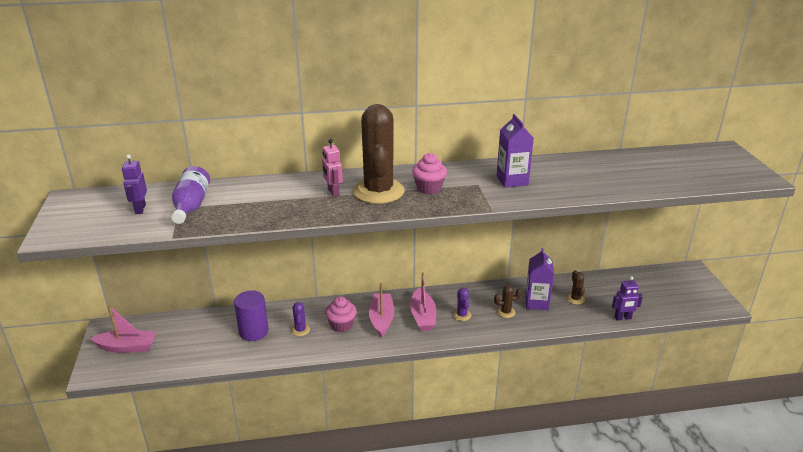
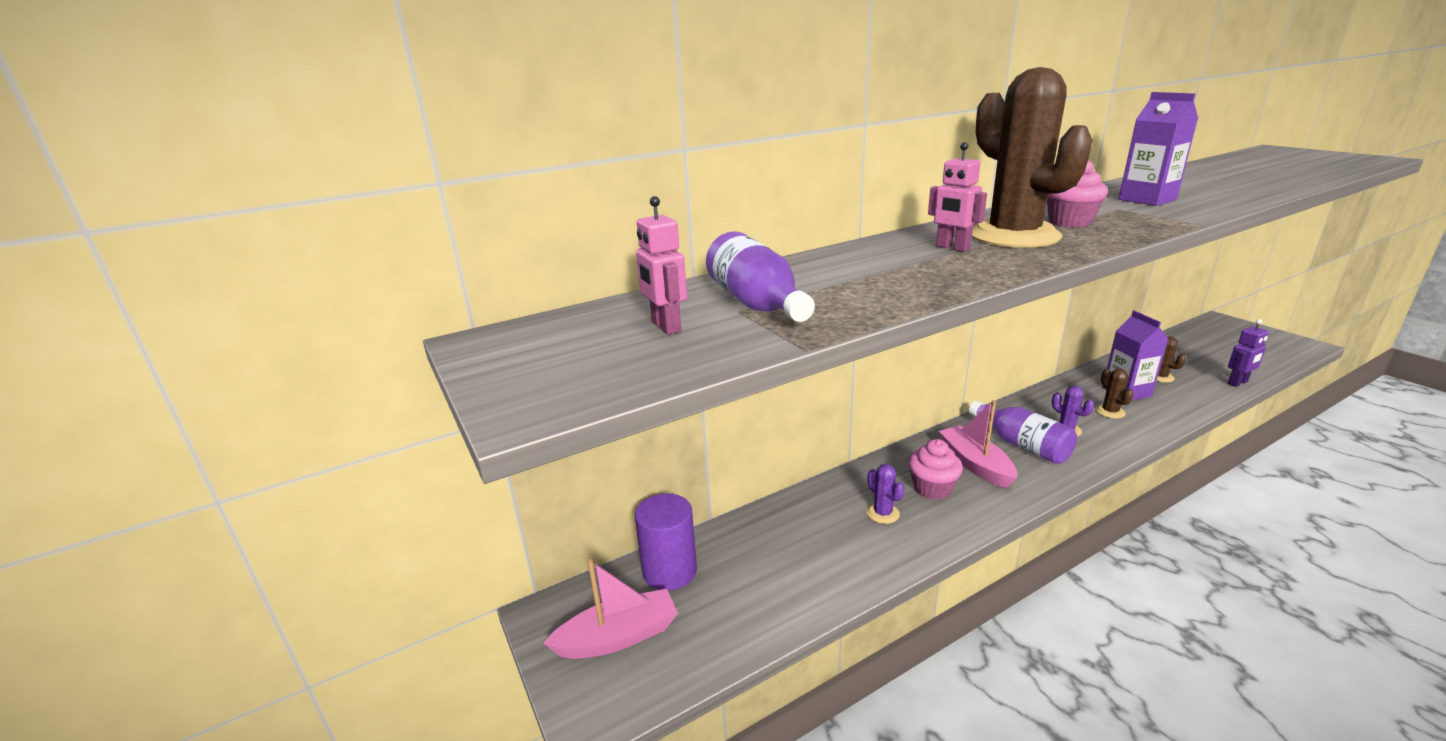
camera: 20 degrees left, 5 degrees down
(140, 209) = (665, 327): purple robot -> pink robot
(253, 331) = (814, 538): purple cylinder -> purple cylinder (670, 571)
(423, 316) = (1022, 445): pink boat -> purple bottle
(506, 312) = (1110, 412): brown cactus -> brown cactus turned 75 degrees counterclockwise

